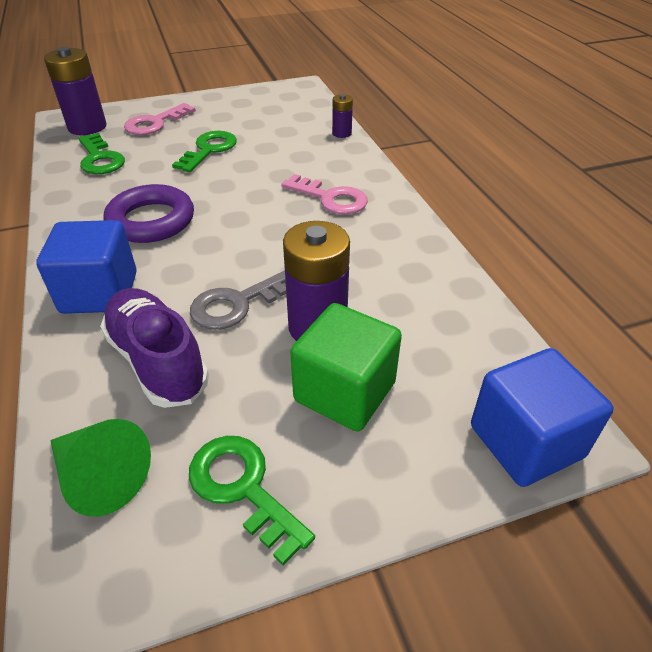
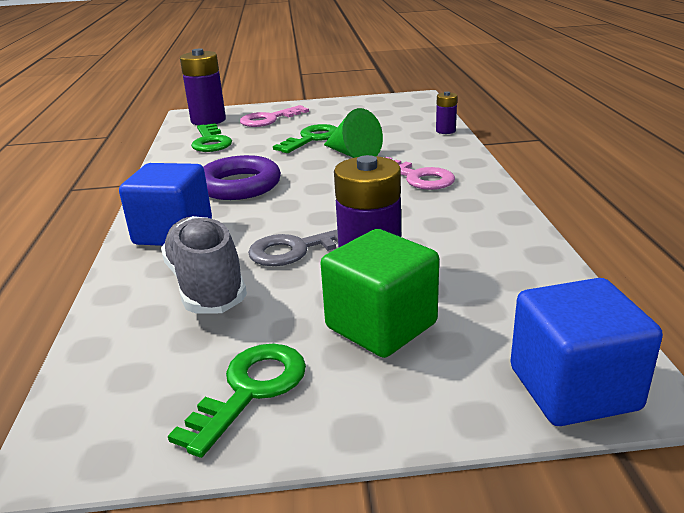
camera: 15 degrees right, 15 degrees down
(101, 476) = (121, 364): green cone -> green cone (353, 154)
(158, 361) = (206, 285): purple shoe -> grey shoe
(243, 488) = (250, 390): green key -> green key turned 60 degrees clockwise

